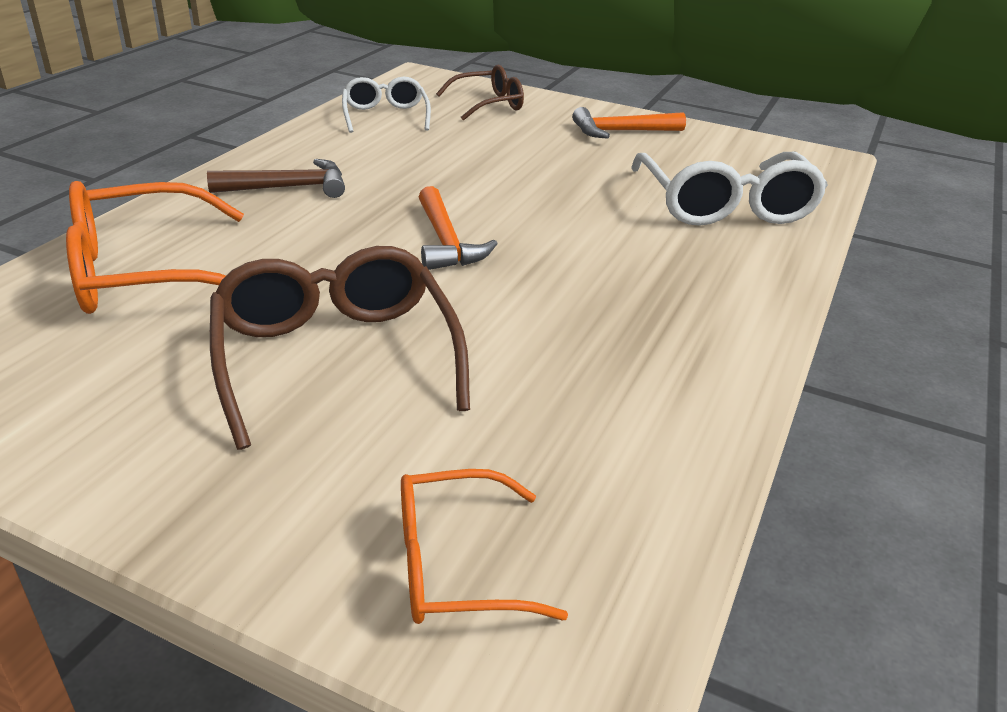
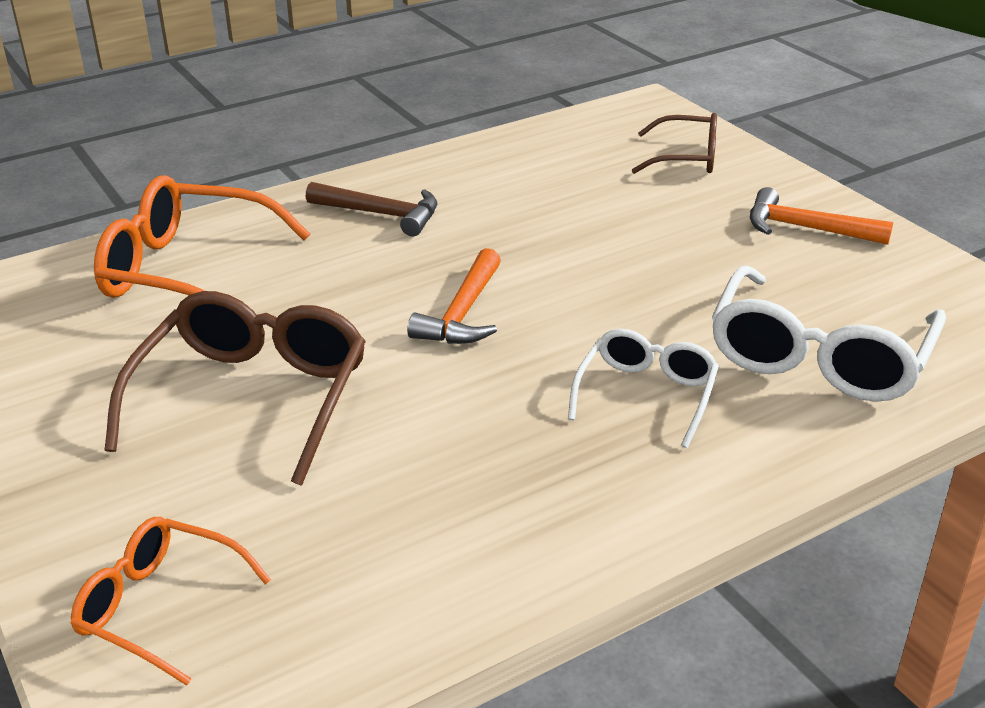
camera: 35 degrees right, 0 degrees up
(385, 116) = (557, 150): white glasses -> white glasses (646, 394)

